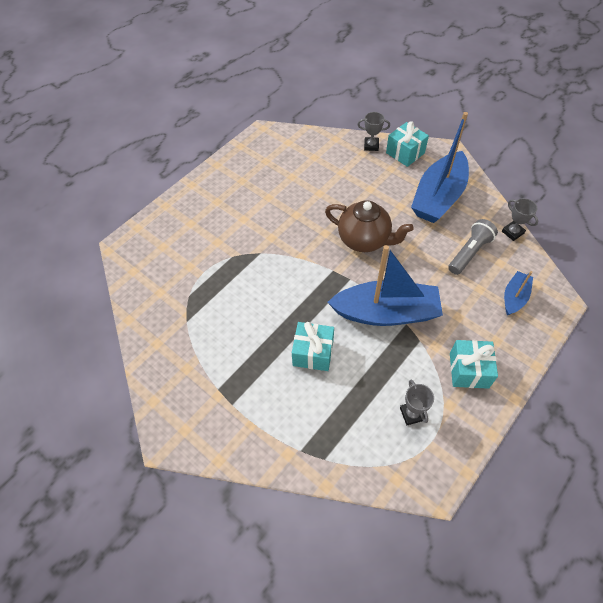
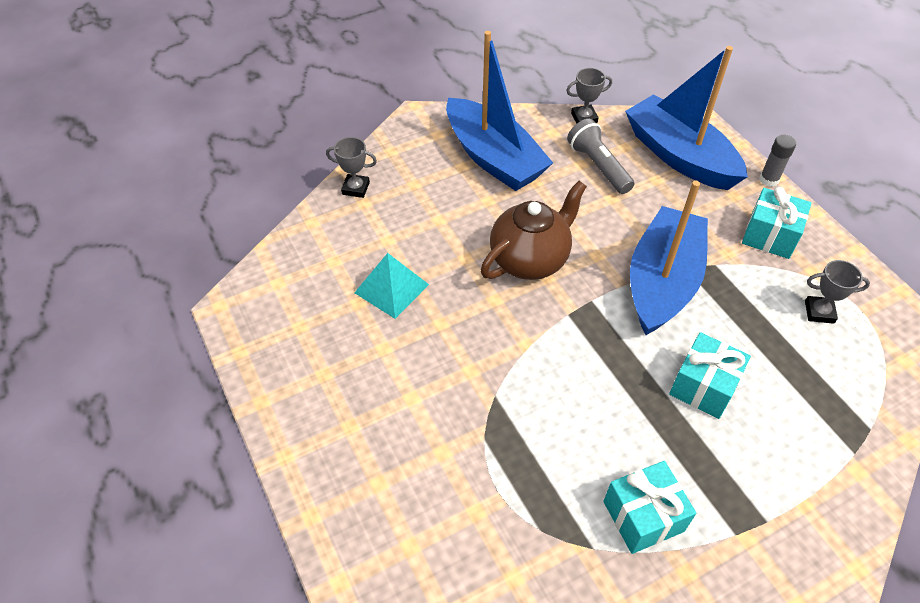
camera: 70 degrees left, 5 degrees down
(308, 186) = (391, 288): none -> turquoise pyramid
(371, 145) = (355, 188): grey trophy -> grey trophy turned 75 degrees clockwise
(405, 153) = (394, 159): turquoise gift -> turquoise gift (643, 516)
(514, 297) = (679, 156): blue boat -> blue boat, size x2.03
(529, 360) = (768, 180): none -> grey glue stick

